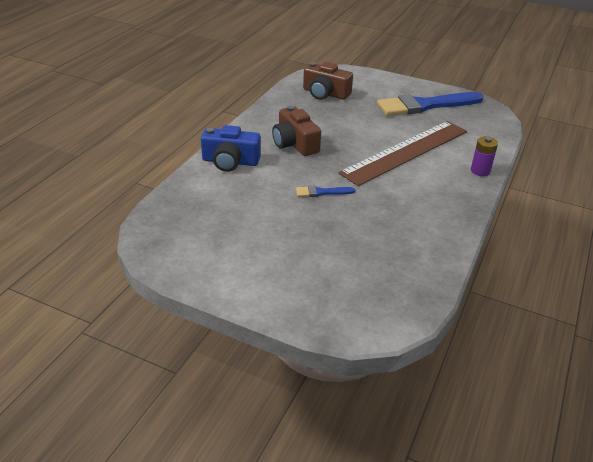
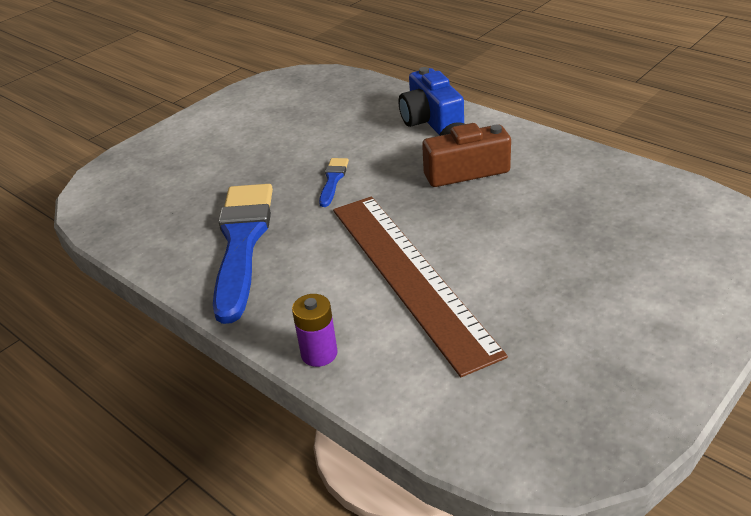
camera: 110 degrees right, 0 degrees up
(230, 161) = (430, 120): blue camera -> blue camera turned 45 degrees counterclockwise
(325, 93) = (639, 217): brown camera -> none
(425, 105) = (586, 343): blue brush -> blue brush (242, 243)

